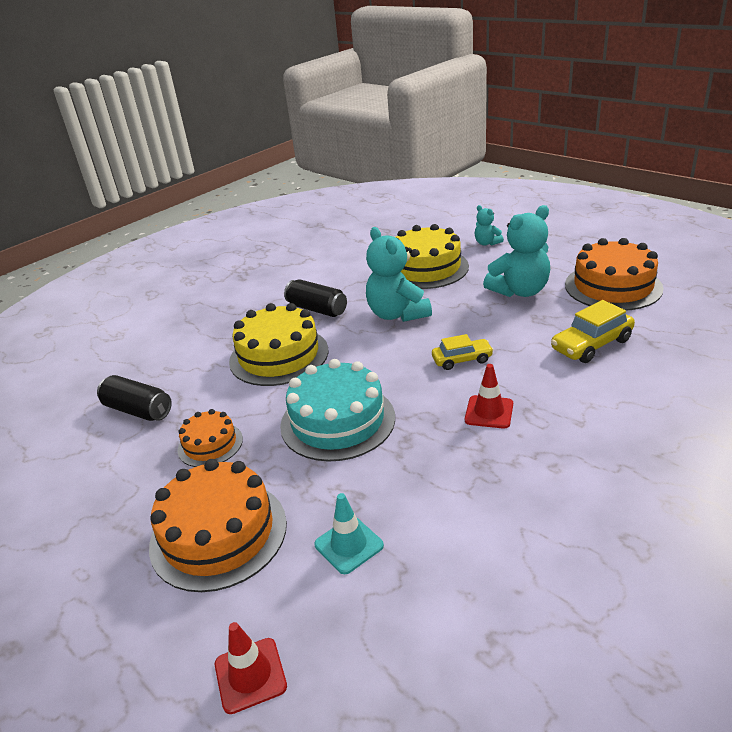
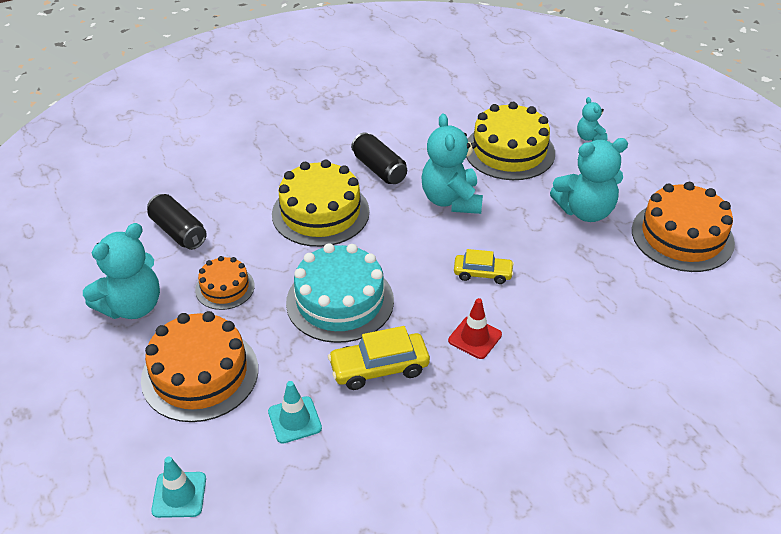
camera: 15 degrees right, 10 degrees up
(112, 492) = (132, 306): none -> turquoise teddy bear
(250, 675) = (179, 495): red traffic cone -> turquoise traffic cone
(591, 345) = (614, 298): yellow car -> yellow car (379, 368)

